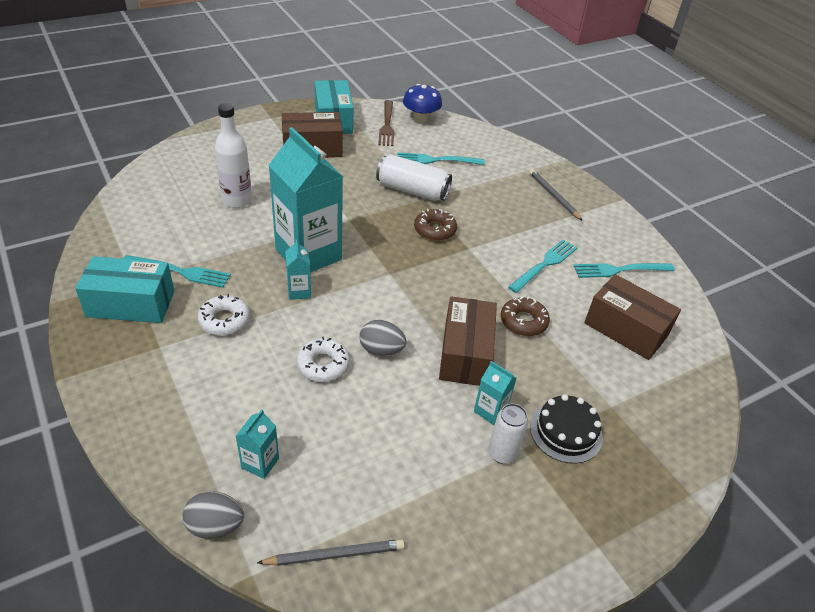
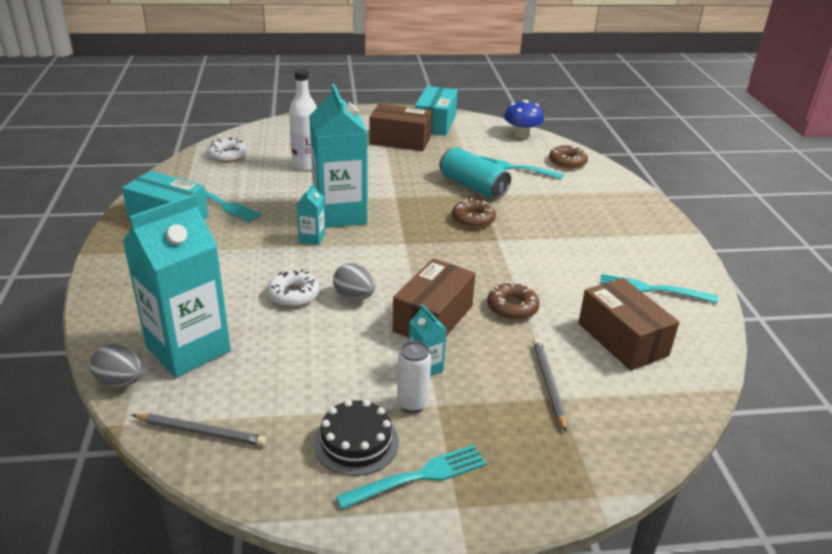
camera: 25 degrees right, 10 degrees down
(224, 320) = (233, 245): white donut -> white donut (227, 155)
(260, 463) = (188, 349): turquoise carton -> turquoise carton, size x2.36
(387, 125) = (484, 135): brown fork -> none
(412, 190) = (473, 186): white can -> turquoise can
(478, 143) = (567, 162): none -> brown donut
(544, 264) = (569, 268): turquoise fork -> turquoise fork (418, 476)
(553, 196) = (620, 216): grey pencil -> grey pencil (548, 384)
(566, 432) = (492, 405): black cake -> black cake (356, 442)

